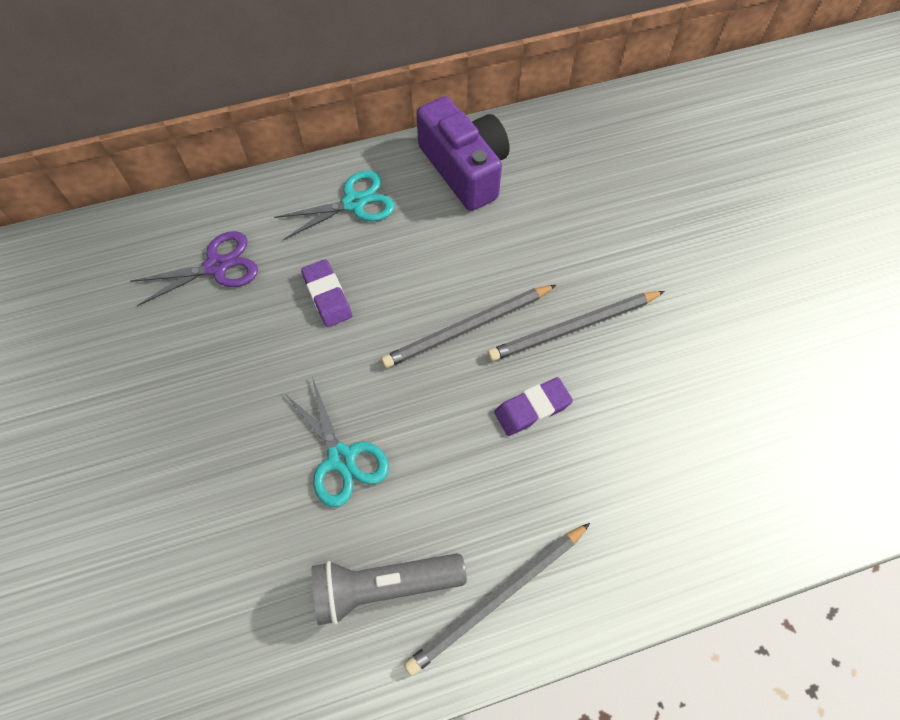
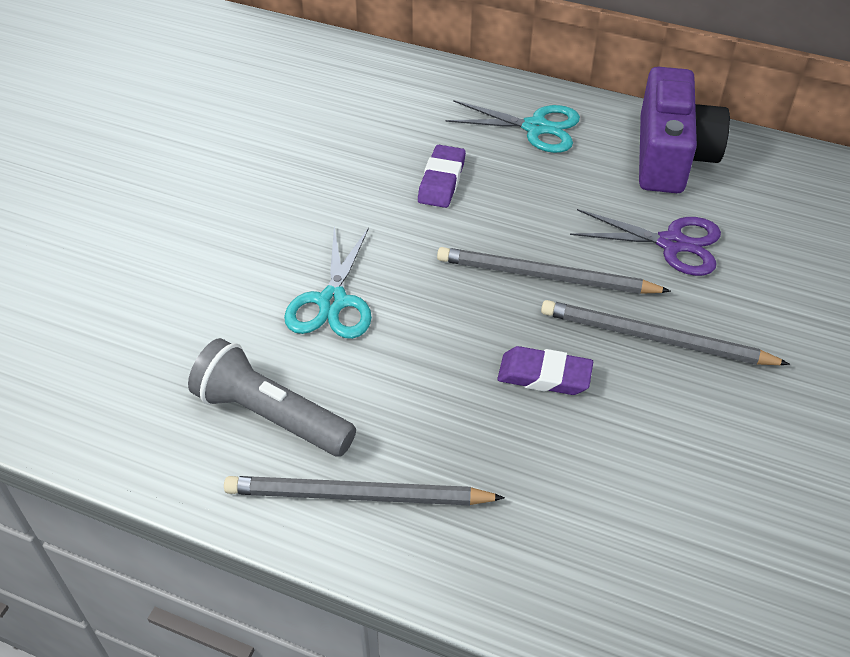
camera: 40 degrees right, 15 degrees down
(217, 266) = (371, 111): purple scissors -> purple scissors (671, 243)

